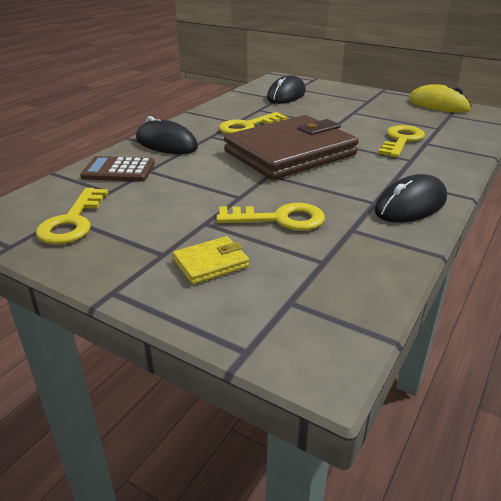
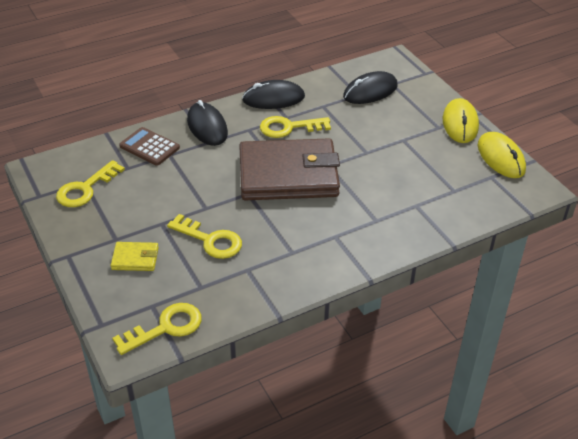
camera: 30 degrees right, 10 degrees up
(380, 96) = (460, 123): none -> yellow mouse
(401, 140) = (397, 194): yellow key -> yellow key (165, 328)
(410, 205) = (314, 266): black mouse -> black mouse (273, 98)

